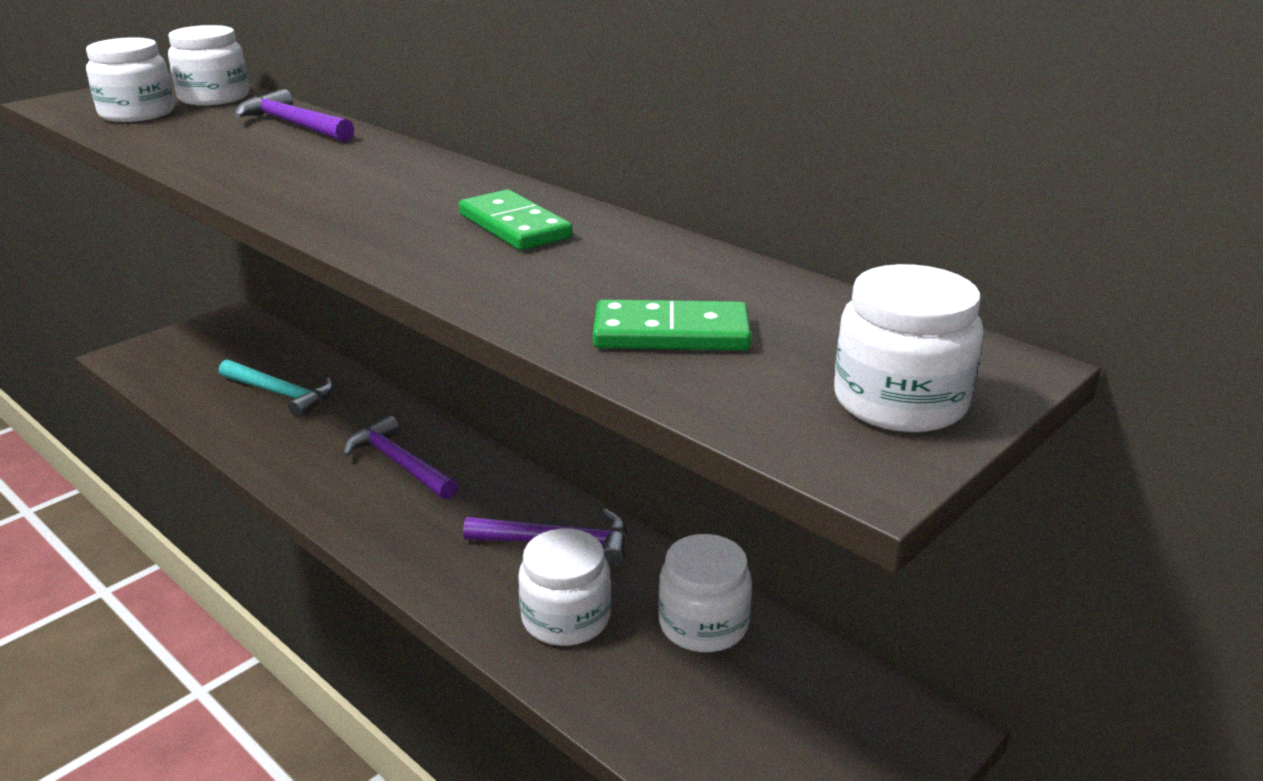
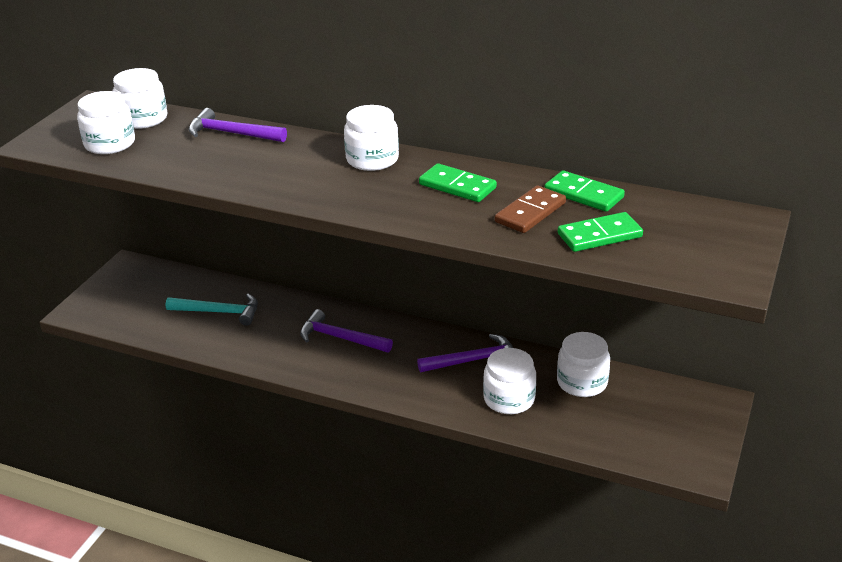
camera: 20 degrees left, 5 degrees up
(588, 279) = (530, 212): none -> brown domino
(708, 271) = (583, 194): none -> green domino
(900, 401) = (724, 248): white jar -> white jar (372, 159)

